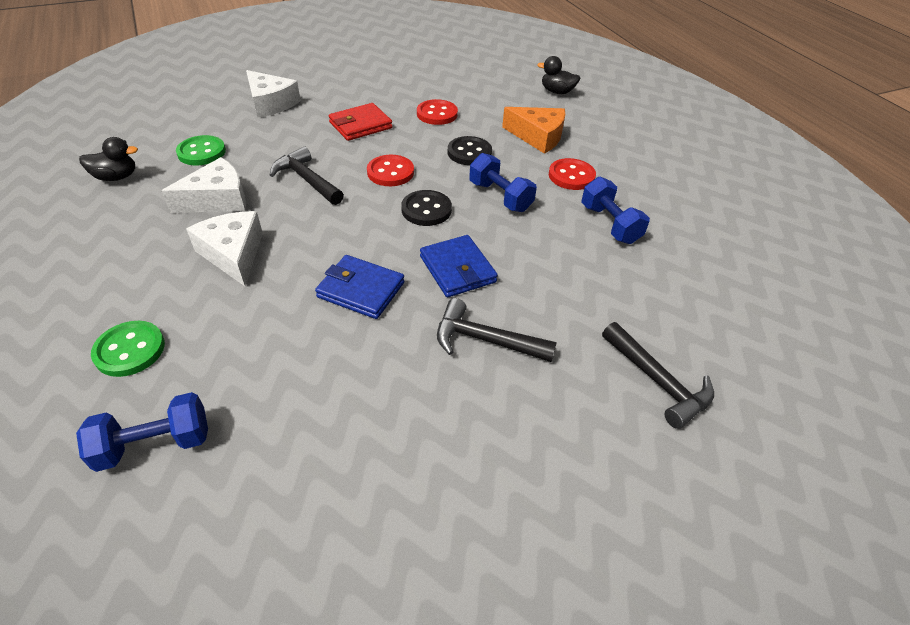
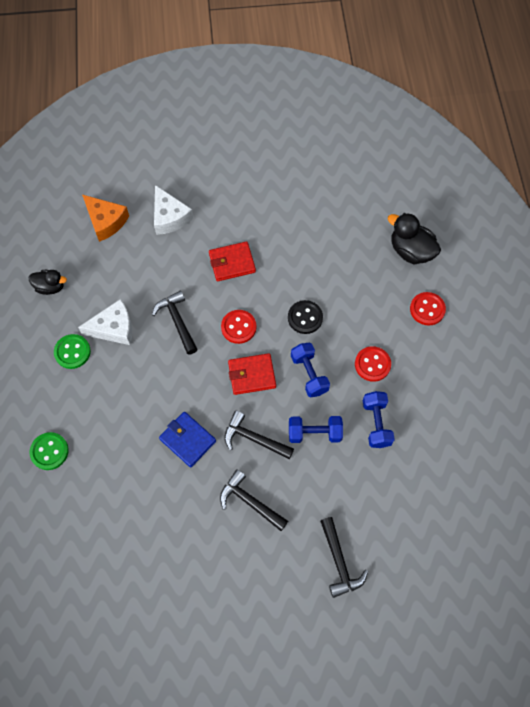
camera: 20 degrees right, 20 degrees up
(155, 444) = (57, 520): blue dumbbell -> blue dumbbell (314, 433)
(201, 152) = (110, 271): green button -> green button (72, 352)
(233, 254) = (116, 386): white cheese -> none
(426, 210) = (252, 375): black button -> red wallet
(437, 114) = (296, 261): red button -> red button (427, 309)
(457, 269) = (253, 438): blue wallet -> black hammer
(538, 136) = (367, 310): orange cheese -> orange cheese (106, 221)
(557, 92) = (410, 251): black duck -> black duck, size x1.57

